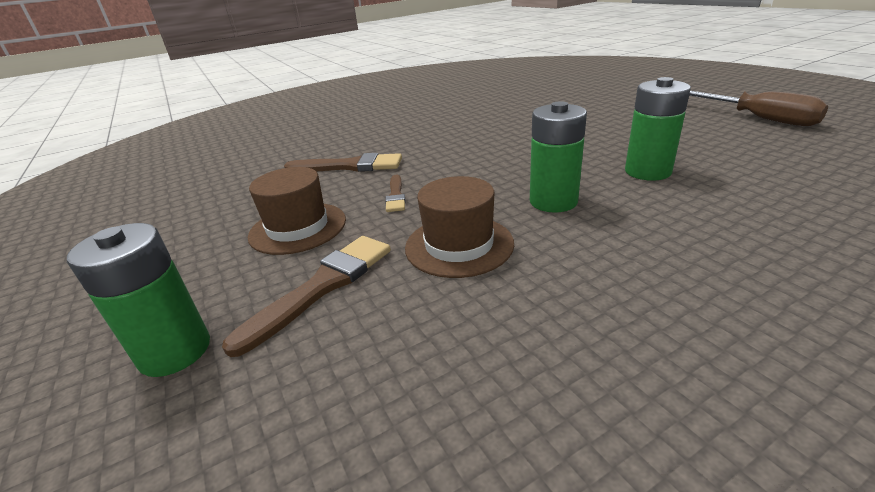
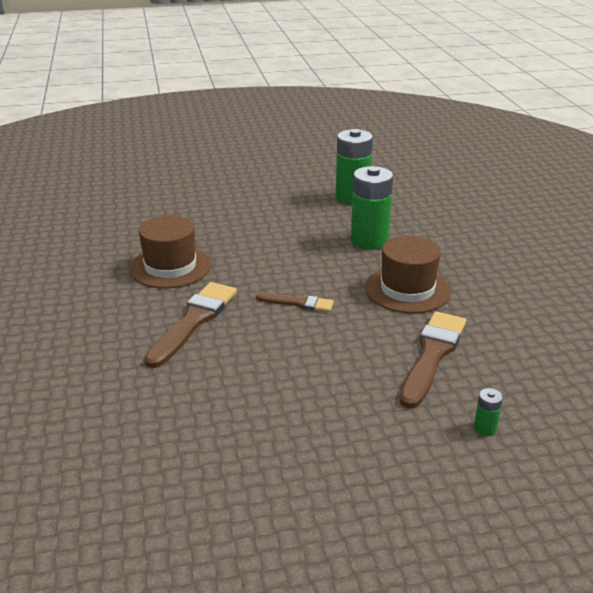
camera: 75 degrees left, 0 degrees up
(175, 351) = (485, 428): green battery -> green battery, size x0.42
(298, 228) = (322, 363): brown hat -> brown hat (170, 267)
(321, 287) = (432, 355): brown brush -> brown brush turned 60 degrees clockwise
(758, 118) = (302, 137): brown screwdriver -> none

